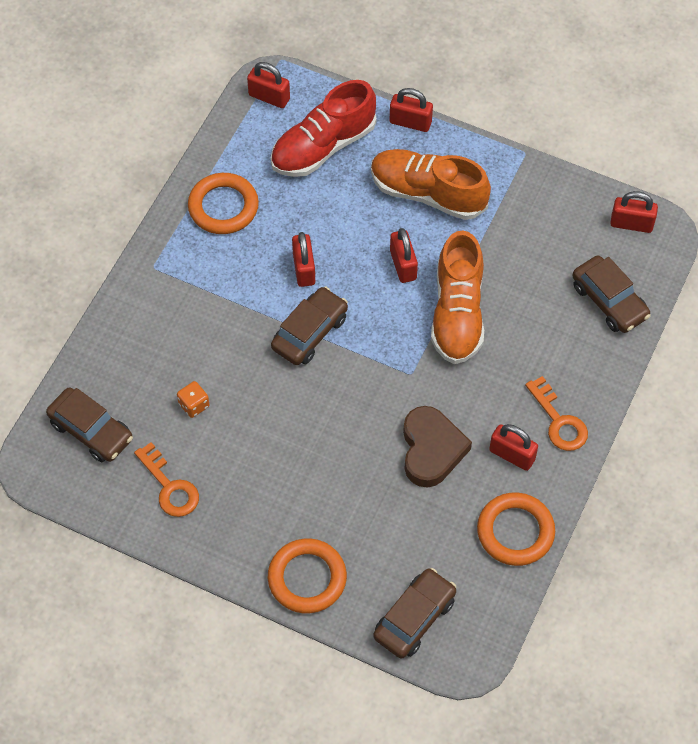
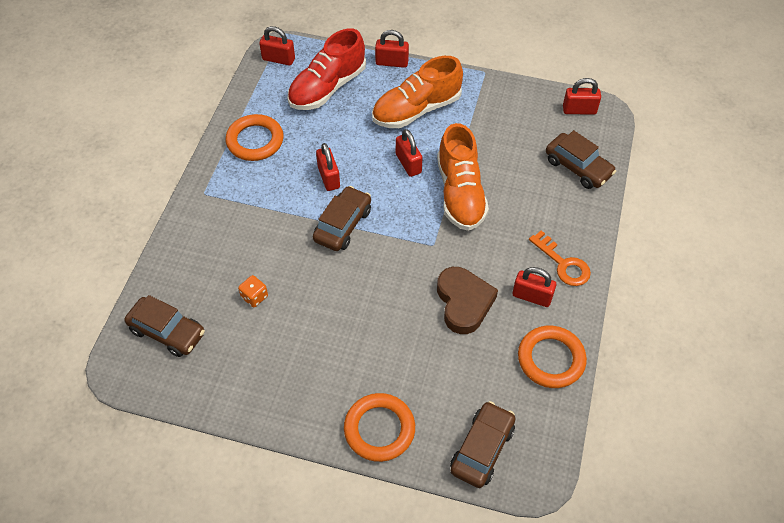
camera: 10 degrees left, 5 degrees down
(169, 487) = (243, 368): orange key -> none
(428, 194) = (416, 110): orange shoe -> orange shoe turned 45 degrees counterclockwise

